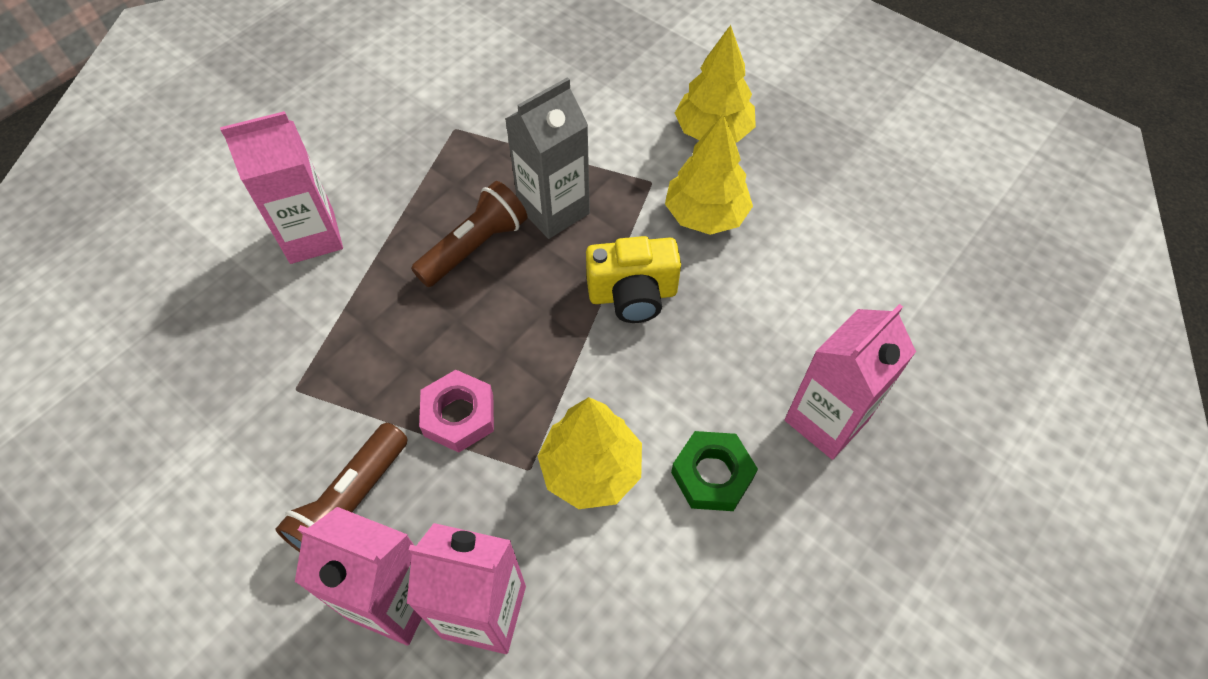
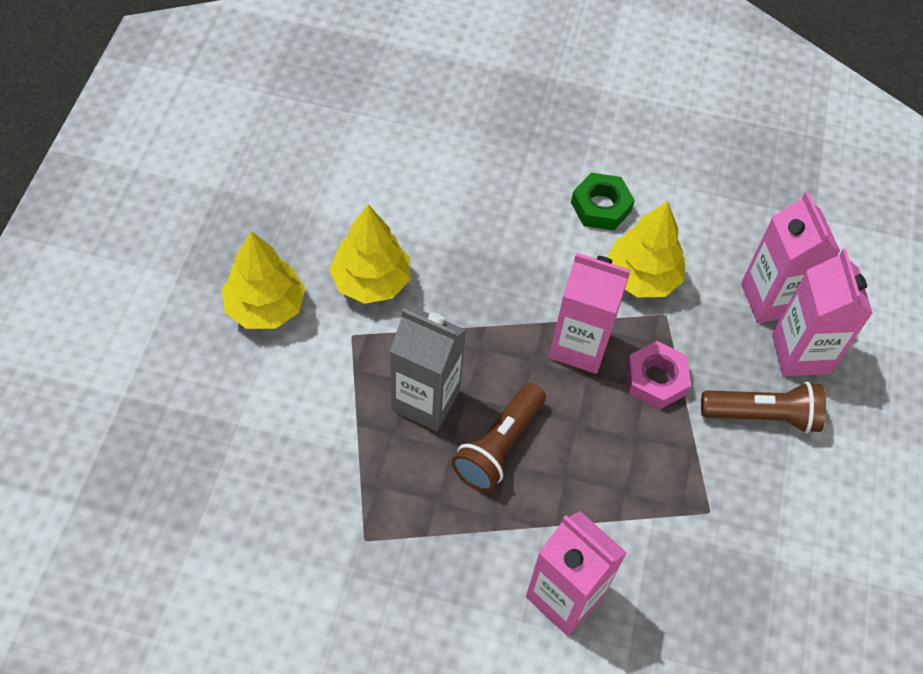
camera: 120 degrees left, 0 degrees up
(474, 247) = (499, 446): brown flashlight -> brown flashlight turned 75 degrees counterclockwise
(633, 295) = (482, 305): yellow camera -> none
(826, 420) = (520, 155): pink carton -> pink carton (579, 346)

